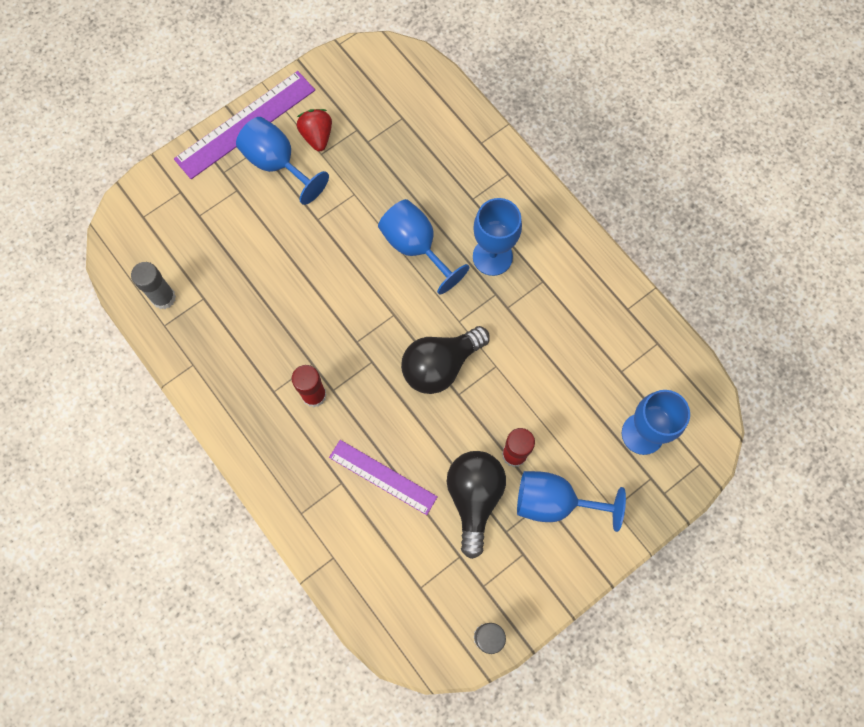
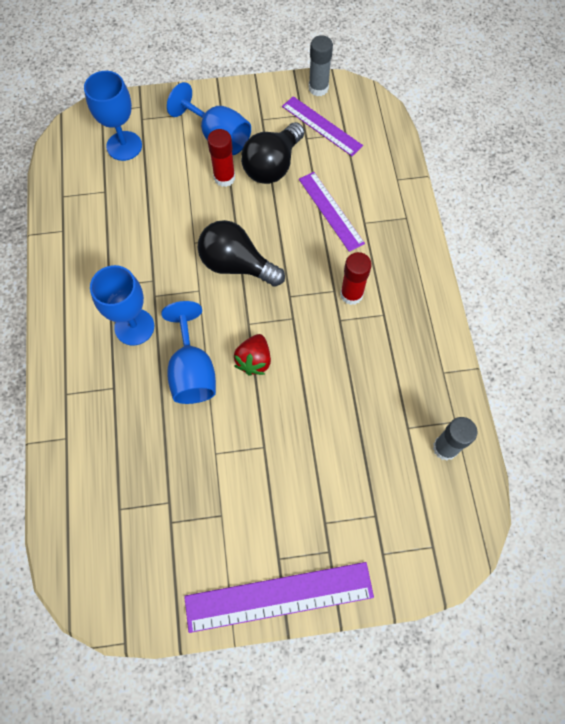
camera: 150 degrees left, 5 degrees down
(277, 164) = (270, 529): blue goblet -> none
(317, 136) = (214, 537): red strawberry -> red strawberry (254, 360)
(440, 365) = (236, 264): black light bulb -> black light bulb turned 150 degrees counterclockwise
(452, 583) = (321, 126): none -> purple ruler

